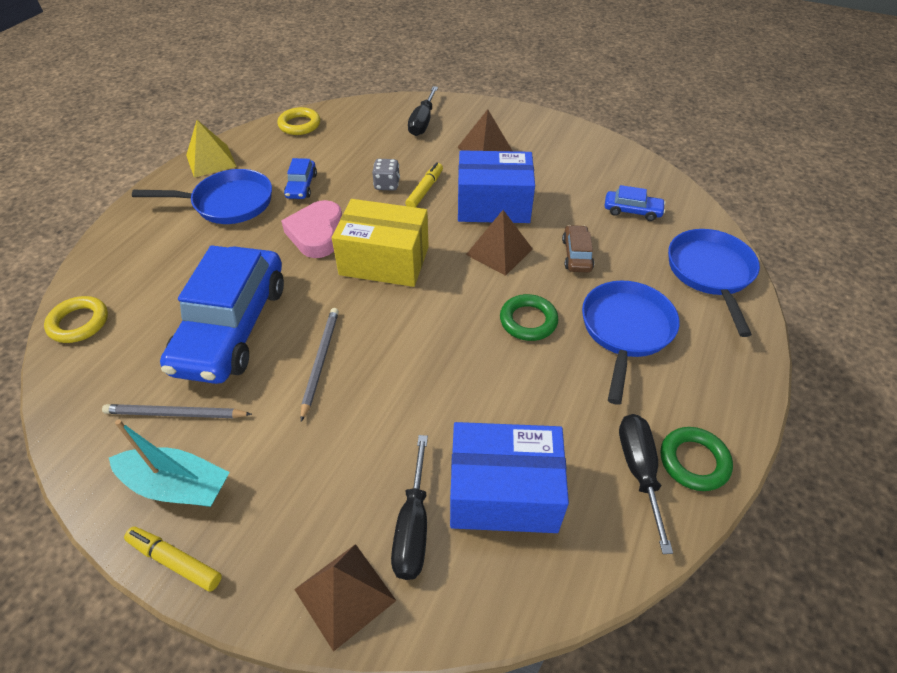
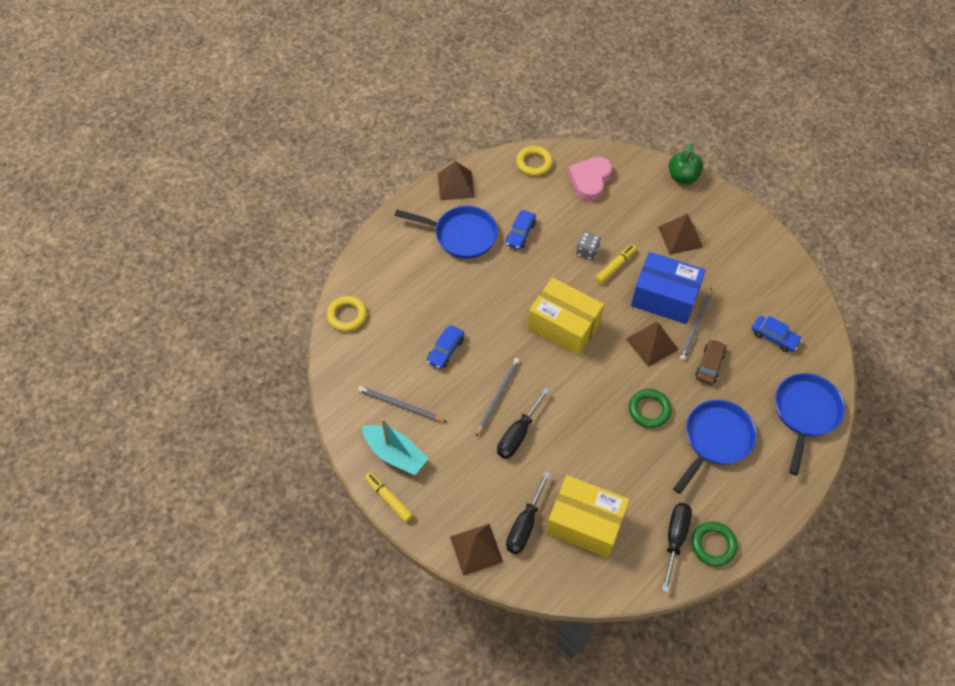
camera: 20 degrees right, 10 degrees up
(211, 161) = (455, 185): yellow pyramid -> brown pyramid
(232, 327) = (445, 350): blue car -> blue car, size x0.42
(316, 234) = (520, 286): pink heart -> pink heart (590, 181)
(422, 122) = (638, 189): black screwdriver -> black screwdriver (518, 434)
(465, 104) = (682, 177): none -> green apple
(503, 492) = (585, 523): blue box -> yellow box
(541, 222) = (695, 326): none -> grey pencil

